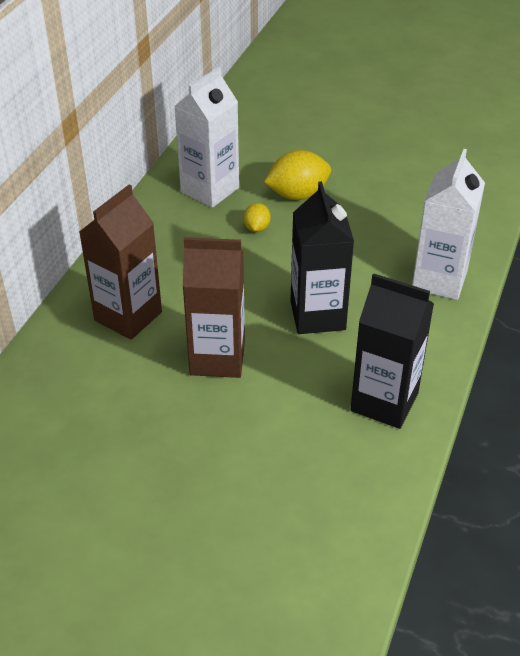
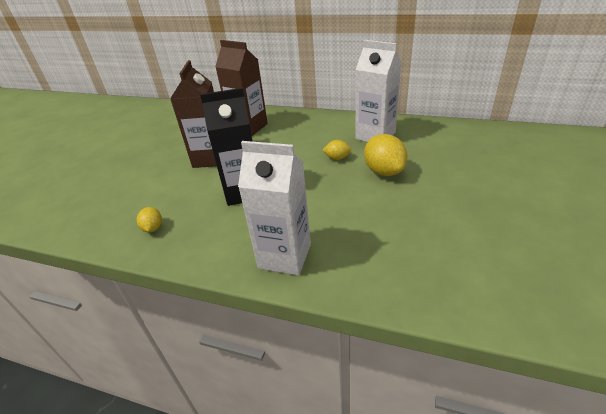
camera: 90 degrees right, 5 degrees down
(384, 402) = (153, 228): black carton -> yellow lemon

